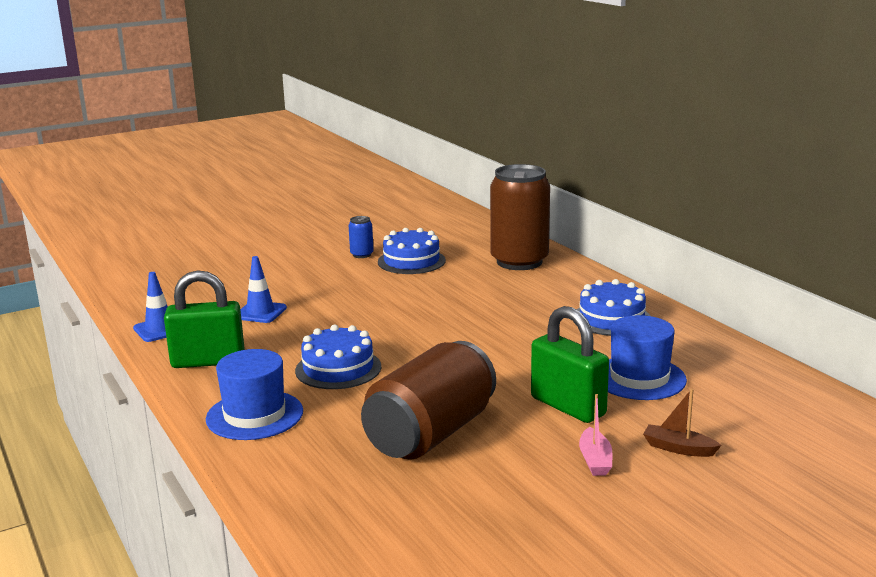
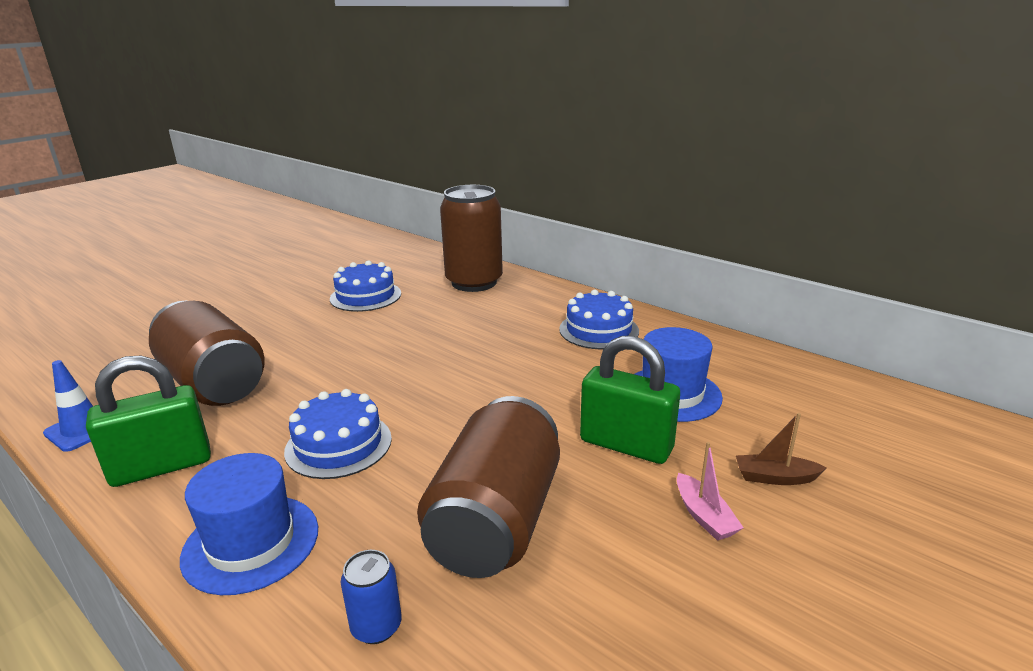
camera: 20 degrees left, 5 degrees up
(260, 312) = (214, 383): blue traffic cone -> brown can
(362, 255) = (309, 296): blue can -> blue can (376, 626)

